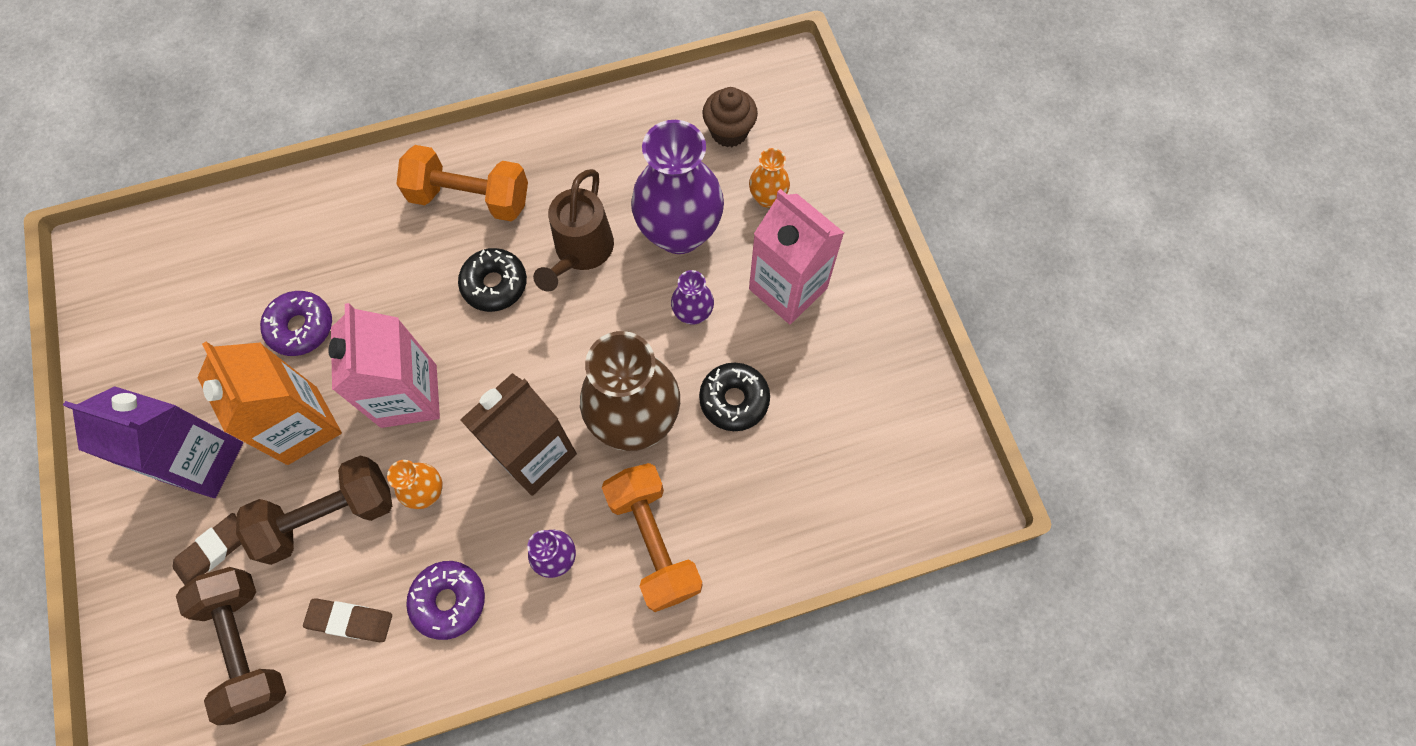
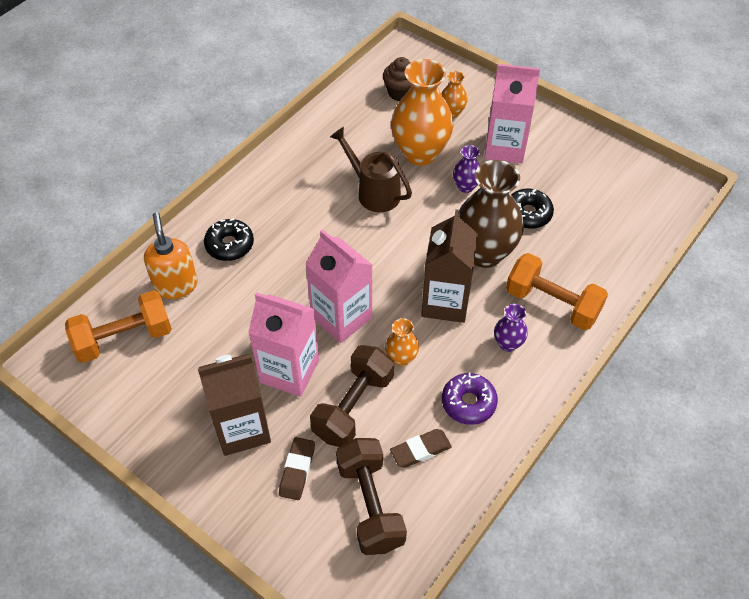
camera: 35 degrees left, 15 degrees down
(203, 461) = (242, 429): purple carton -> brown carton
(247, 646) = (370, 505): brown dumbbell -> brown dumbbell turned 45 degrees clockwise
(279, 239) = (176, 285): none -> orange soap dispenser
(301, 327) = (237, 322): purple donut -> none
(302, 425) = (289, 371): orange carton -> pink carton
(470, 198) = (280, 200): orange dumbbell -> orange dumbbell (124, 338)
(495, 284) = (338, 234): black donut -> black donut (229, 245)
(580, 253) = (373, 192): brown watering can -> brown watering can turned 150 degrees clockwise
(679, 232) = (420, 153): purple vase -> orange vase

